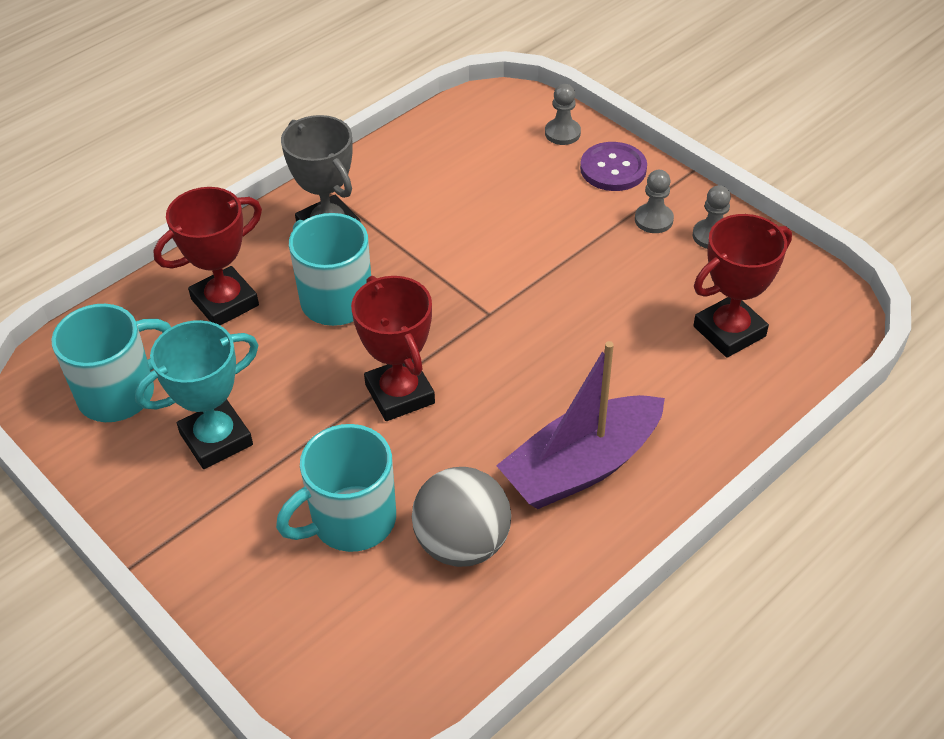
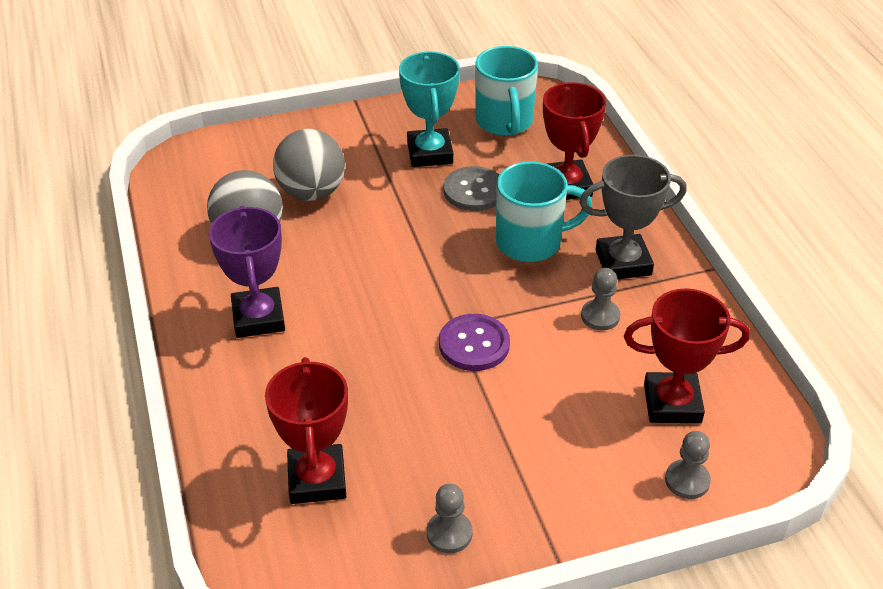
camera: 115 degrees right, 5 degrees down
(271, 373) = (474, 191): none -> grey button
(351, 521) = (311, 192): turquoise mug -> grey ball
(400, 394) = (404, 247): red trophy -> red trophy (672, 403)
(581, 466) = (258, 318): purple boat -> purple trophy
(613, 169) = (602, 498): purple button -> purple button (474, 344)
(653, 220) = (502, 495): grey pawn -> grey pawn (600, 316)

